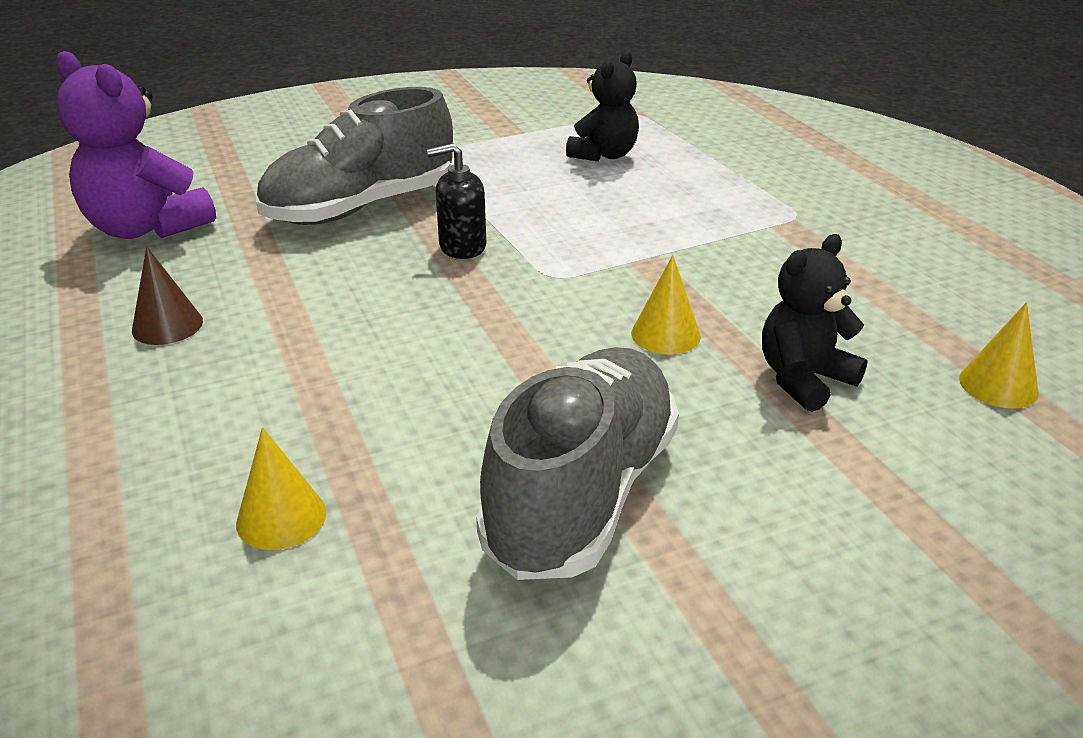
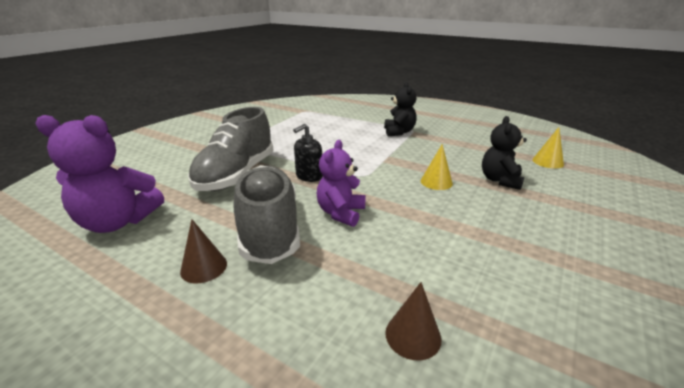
camera: 35 degrees left, 5 degrees down
(281, 517) = (413, 335): yellow cone -> brown cone
(424, 324) = (341, 213): none -> purple teddy bear
(582, 493) = (506, 253): grey shoe -> grey shoe (269, 229)
(604, 155) = (315, 127): black teddy bear -> black teddy bear (399, 132)

